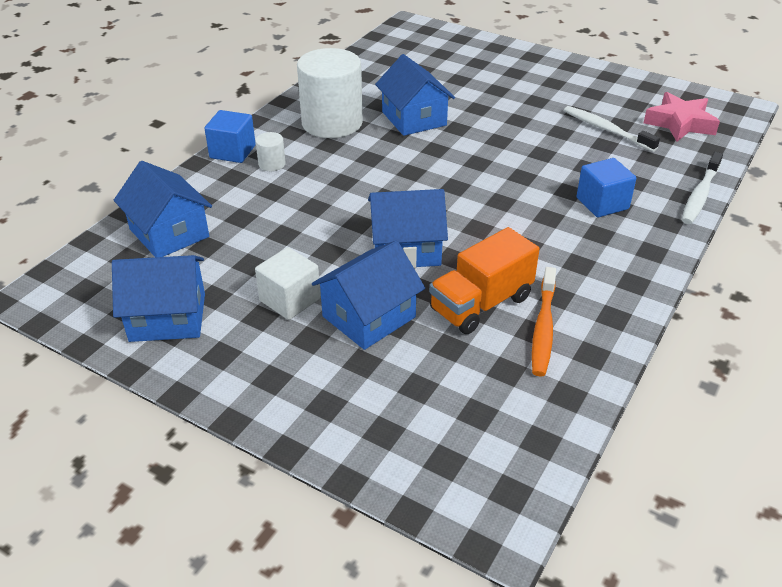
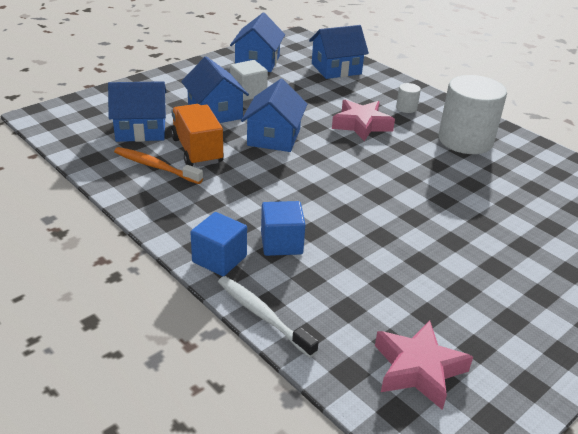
camera: 105 degrees right, 5 degrees down
(232, 152) = (428, 97): blue cube -> blue cube (219, 259)
(335, 190) = (361, 125): none -> pink star
(414, 118) = (466, 180): blue house -> blue house (141, 130)
(606, 130) = (417, 297): white toothbrush -> none

